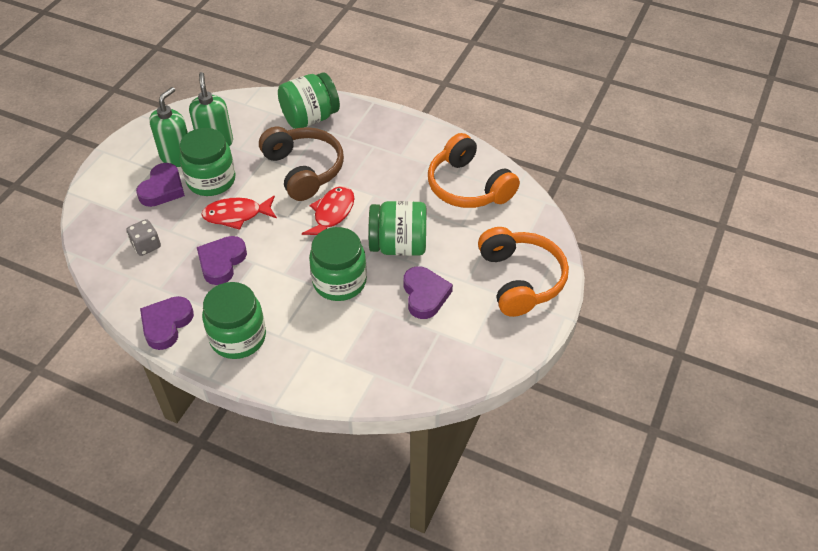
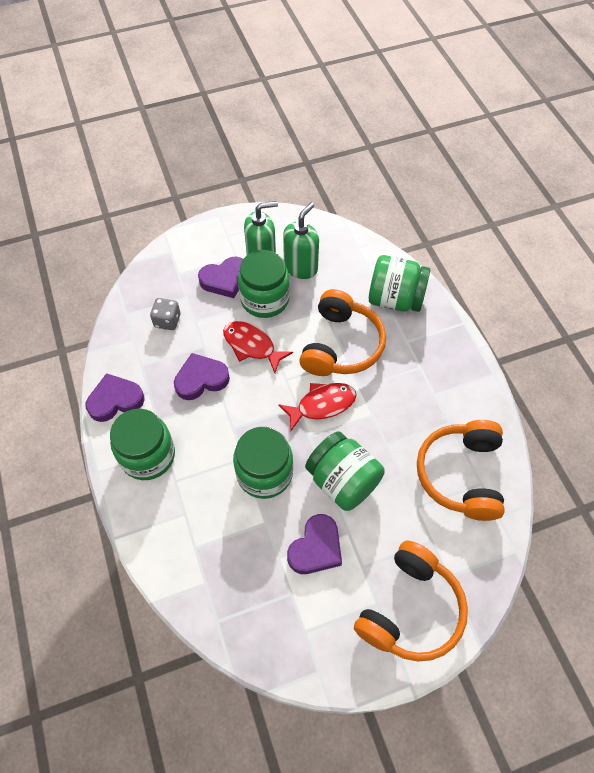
camera: 45 degrees right, 10 degrees up
(303, 170) = (341, 345): brown headphones -> orange headphones

